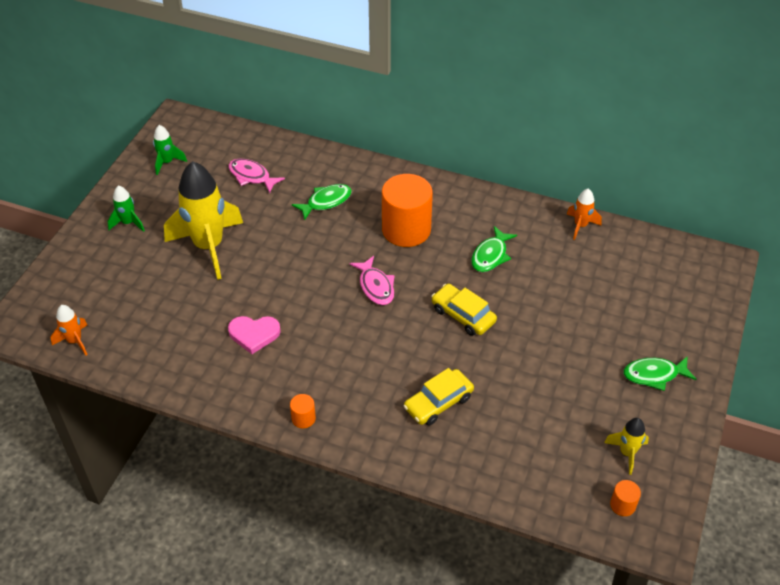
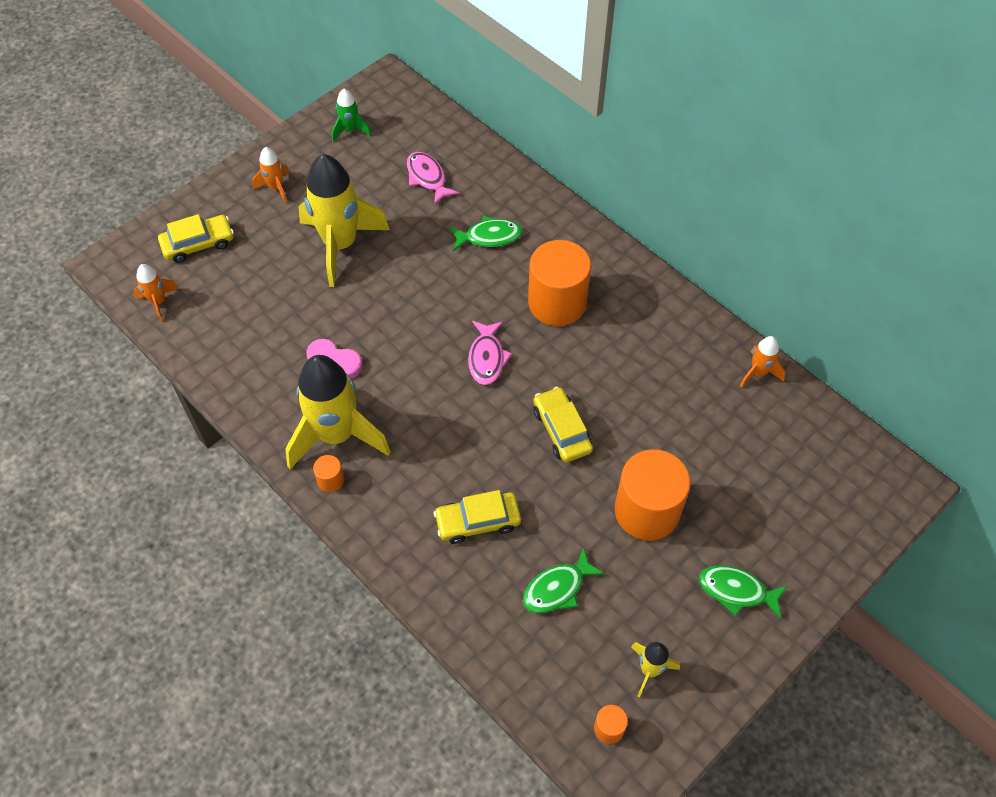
camera: 25 degrees right, 10 degrees up
(84, 286) = (198, 244): none -> yellow car
(128, 223) = (276, 187): green rocket -> orange rocket
(288, 384) = (336, 435): none -> yellow rocket
(490, 255) = (633, 370): green fish -> green fish (557, 588)
(559, 346) = (647, 511): none -> orange cylinder

